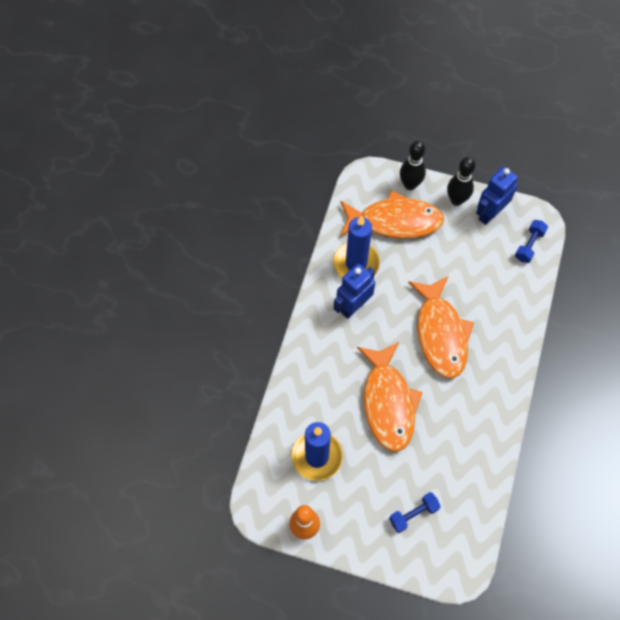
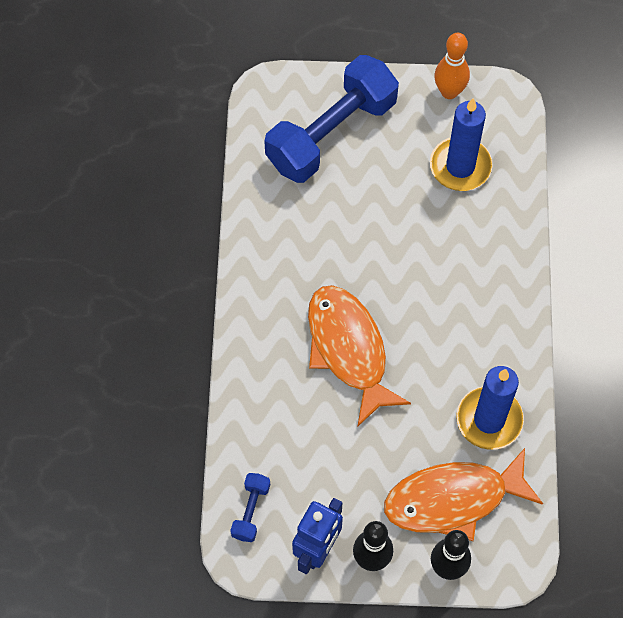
camera: 165 degrees right, 0 degrees up
(353, 306) = (474, 357): blue robot -> none
(388, 402) = (393, 246): orange fish -> none
(413, 514) = (331, 133): blue dumbbell -> blue dumbbell, size x2.41

